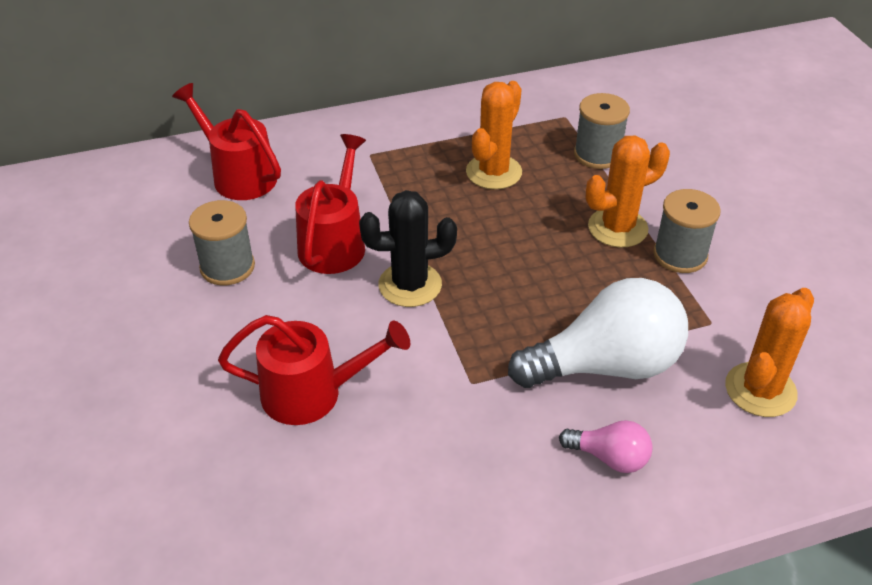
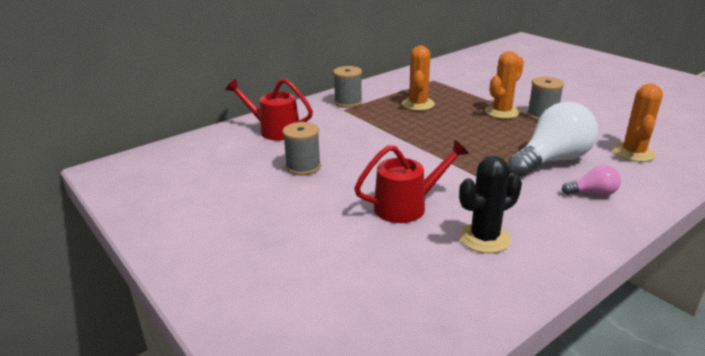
camera: 20 degrees left, 15 degrees down
(335, 242) = (358, 145): red watering can -> none
(410, 285) = (417, 153): black cactus -> black cactus (484, 238)
(597, 154) = (464, 89): grey spool -> grey spool (348, 102)

